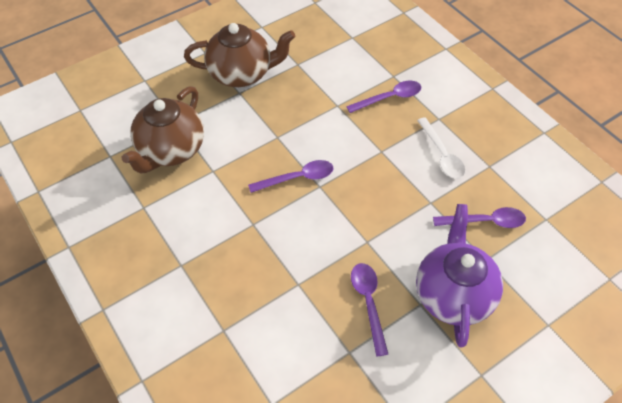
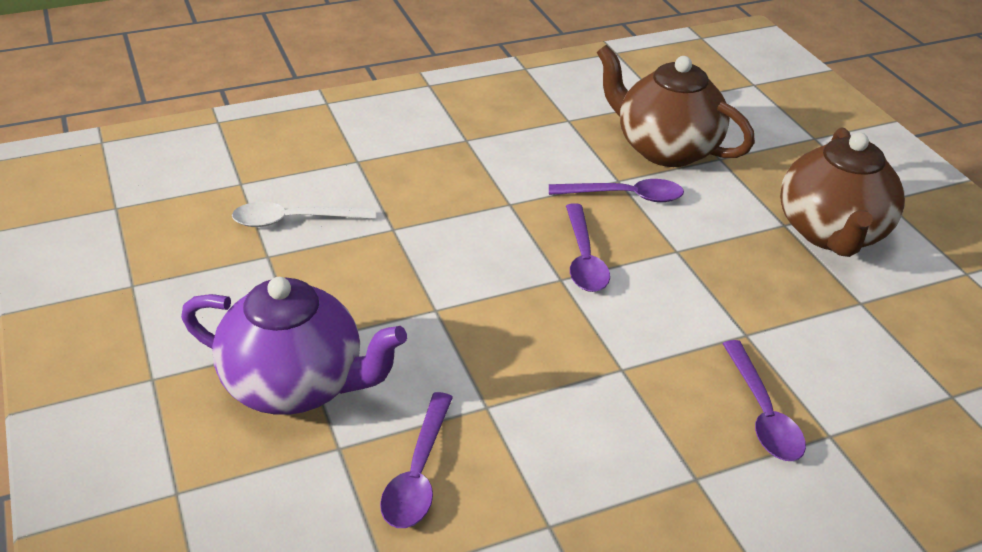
camera: 100 degrees right, 15 degrees down
(368, 303) = (330, 289): purple spoon -> purple spoon (625, 196)
(442, 154) = (596, 455): white spoon -> white spoon (294, 220)

